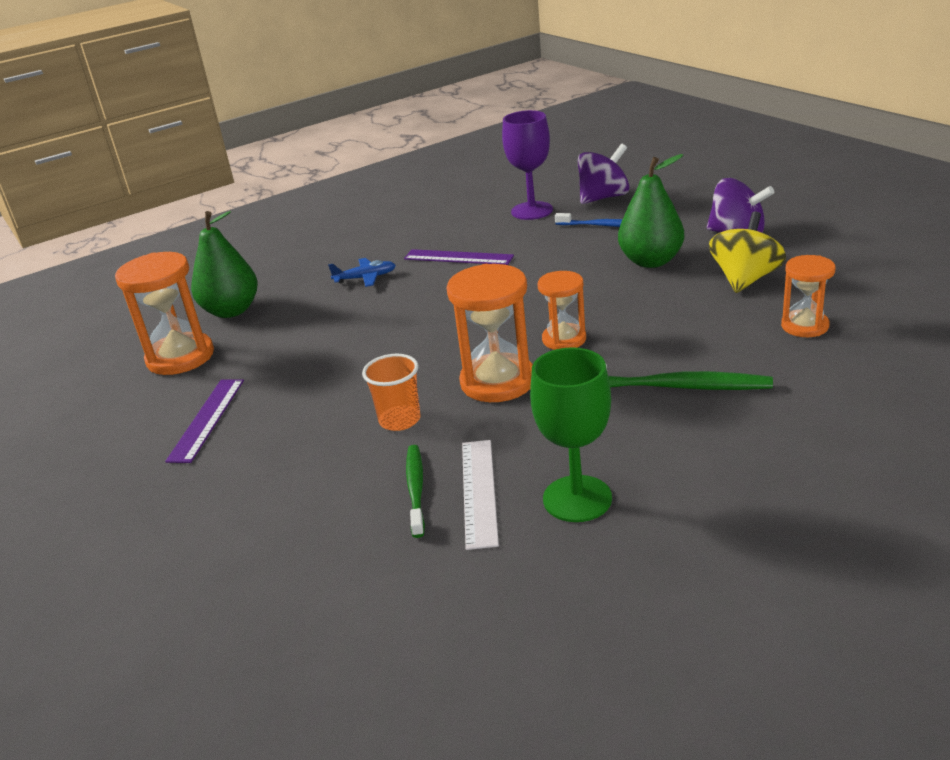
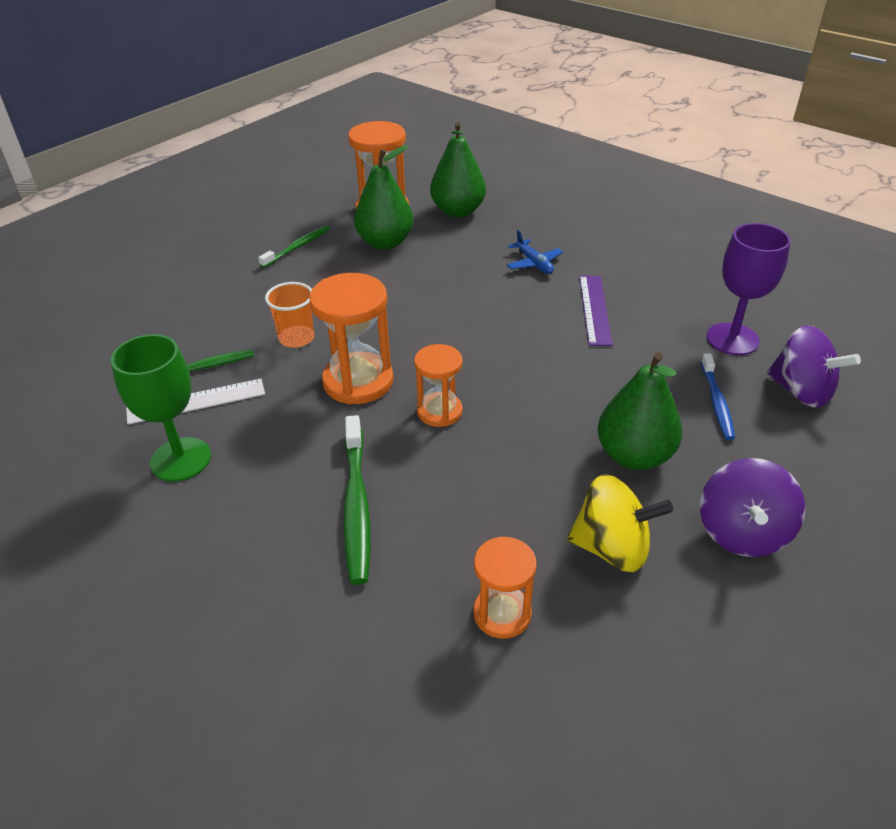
camera: 70 degrees right, 10 degrees up
(207, 419) = (297, 247): purple ruler -> green toothbrush
(253, 357) = (385, 242): none -> green pear

